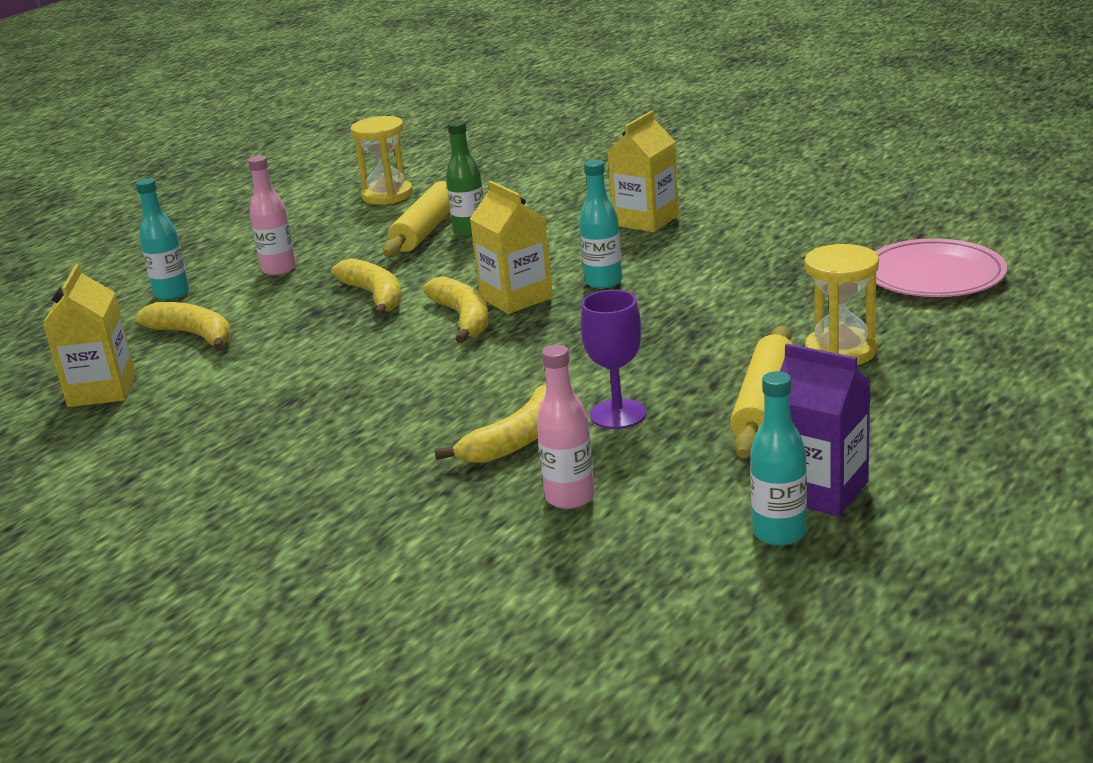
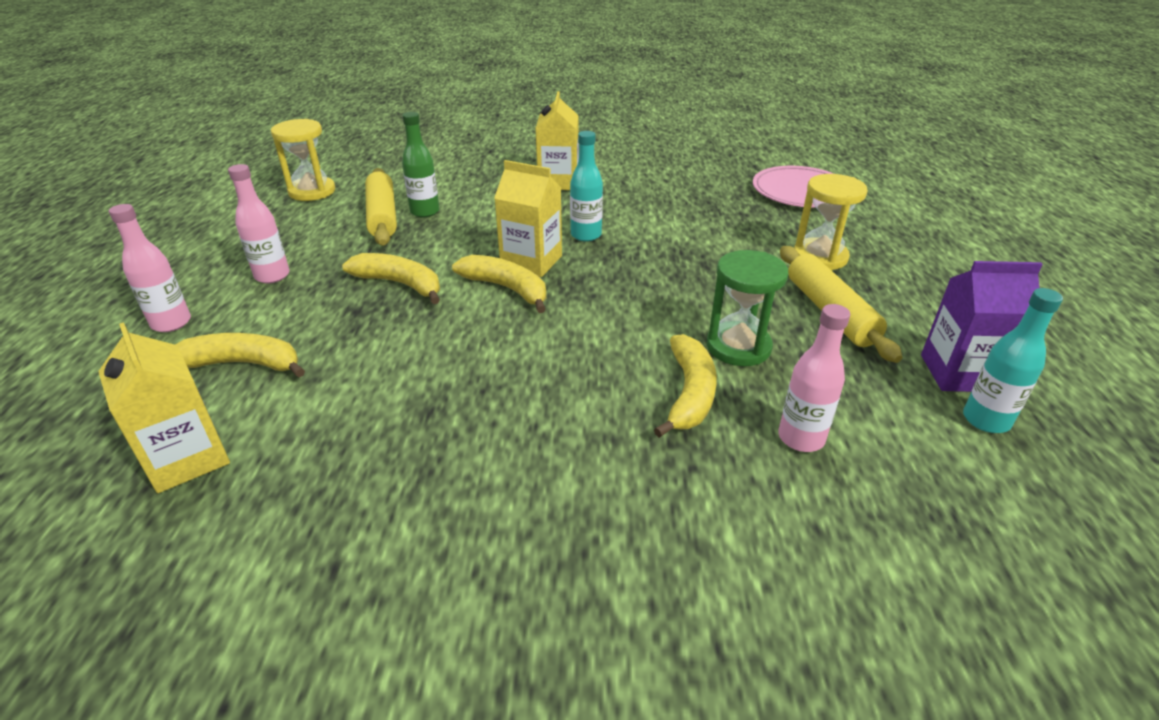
camera: 35 degrees left, 10 degrees up
(172, 293) = (171, 323): turquoise bottle -> pink bottle
(618, 414) = (738, 347): purple goblet -> green hourglass

